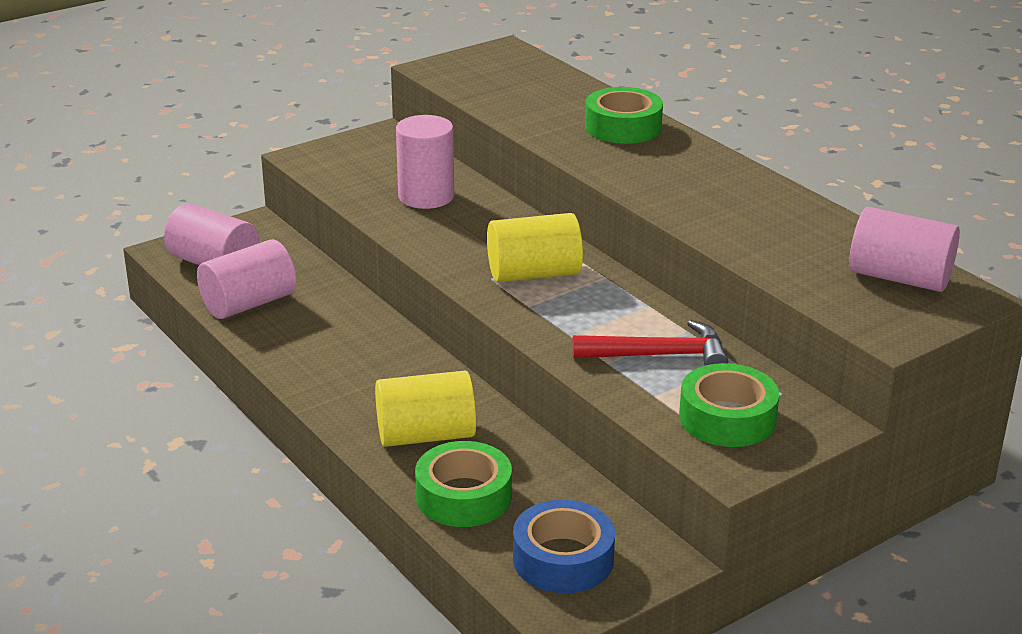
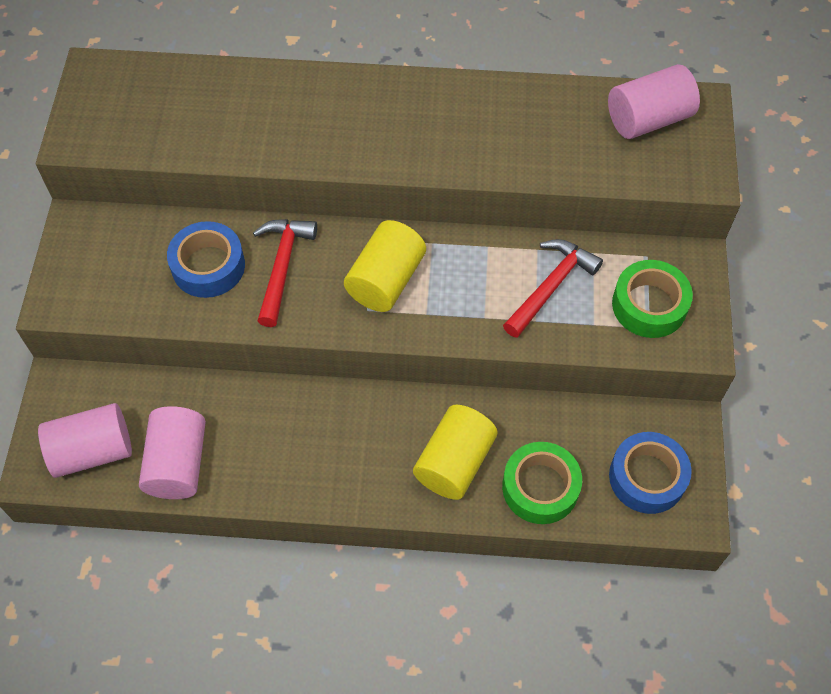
camera: 50 degrees left, 30 degrees up
(426, 196) = (208, 266): pink cylinder -> blue tape
(474, 225) = (282, 266): none -> red hammer
(623, 127) = (305, 99): green tape -> none

